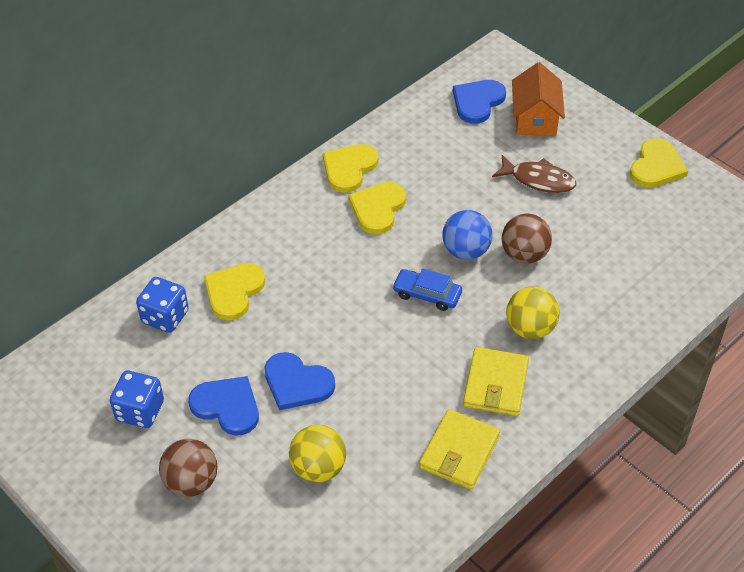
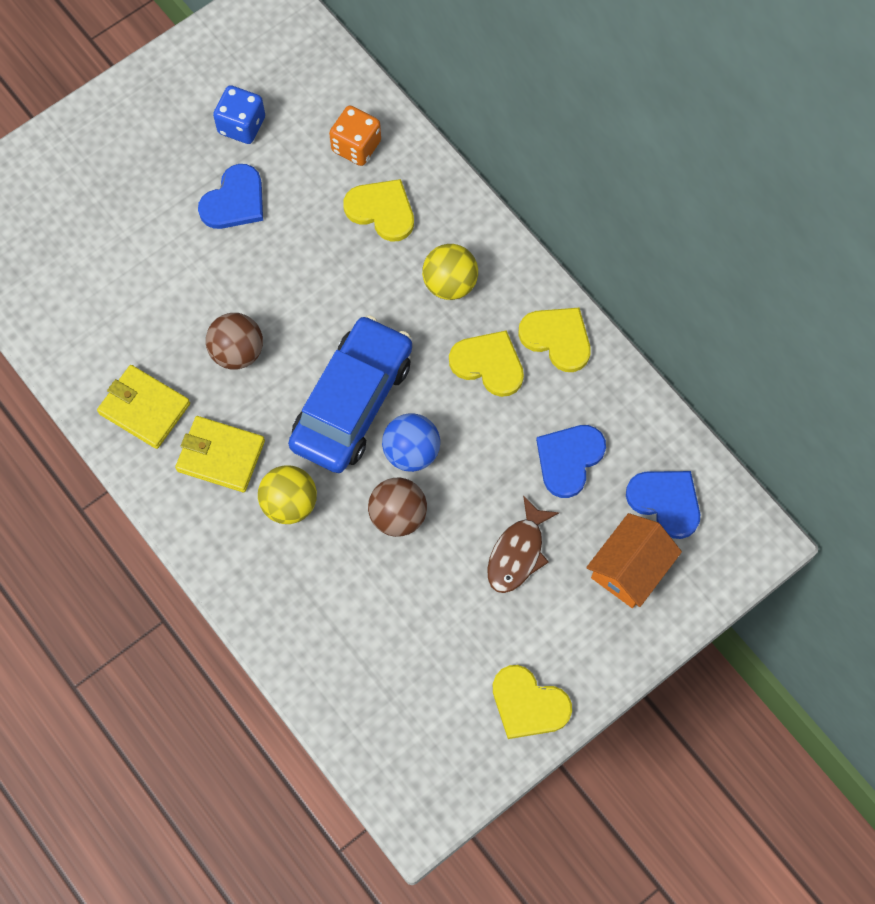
camera: 95 degrees right, 20 degrees up
(165, 317) = (356, 146): blue dice -> orange dice
(191, 482) = (153, 169): brown ball -> brown ball (237, 352)
(297, 383) = (252, 265): blue heart -> blue heart (569, 459)
(318, 468) = (149, 278): yellow ball -> yellow ball (450, 284)
(427, 294) = (352, 402): blue car -> blue car, size x2.13
(535, 118) = (630, 568): orange house -> orange house turned 60 degrees counterclockwise

